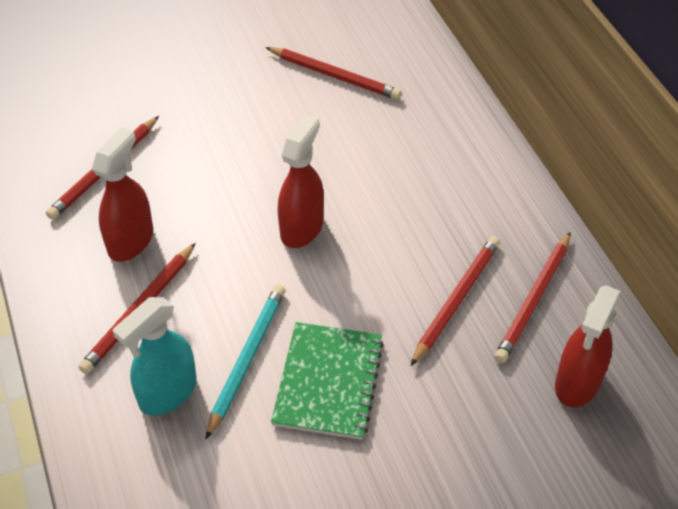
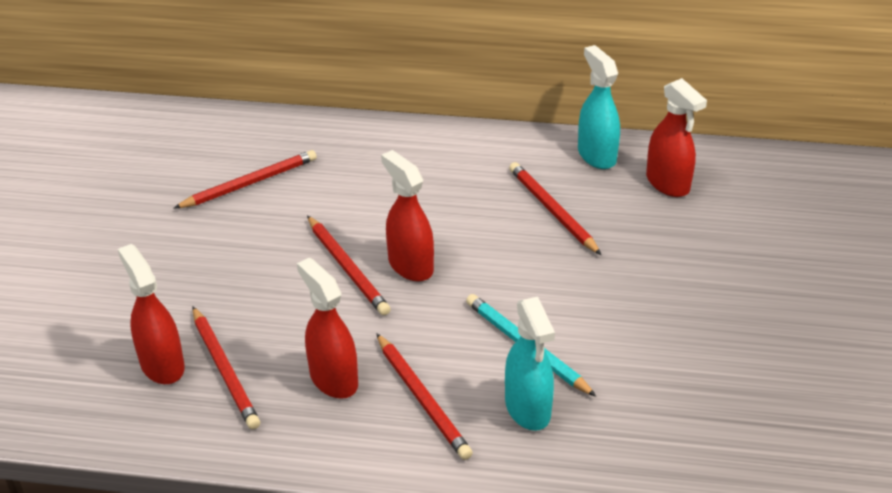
camera: 60 degrees left, 10 degrees down
(90, 132) = (162, 365): none -> red spray bottle
(328, 382) = (582, 308): green notebook -> none
(534, 300) = (581, 173): red pencil -> red pencil (347, 268)
(574, 301) = (596, 155): none -> turquoise spray bottle

